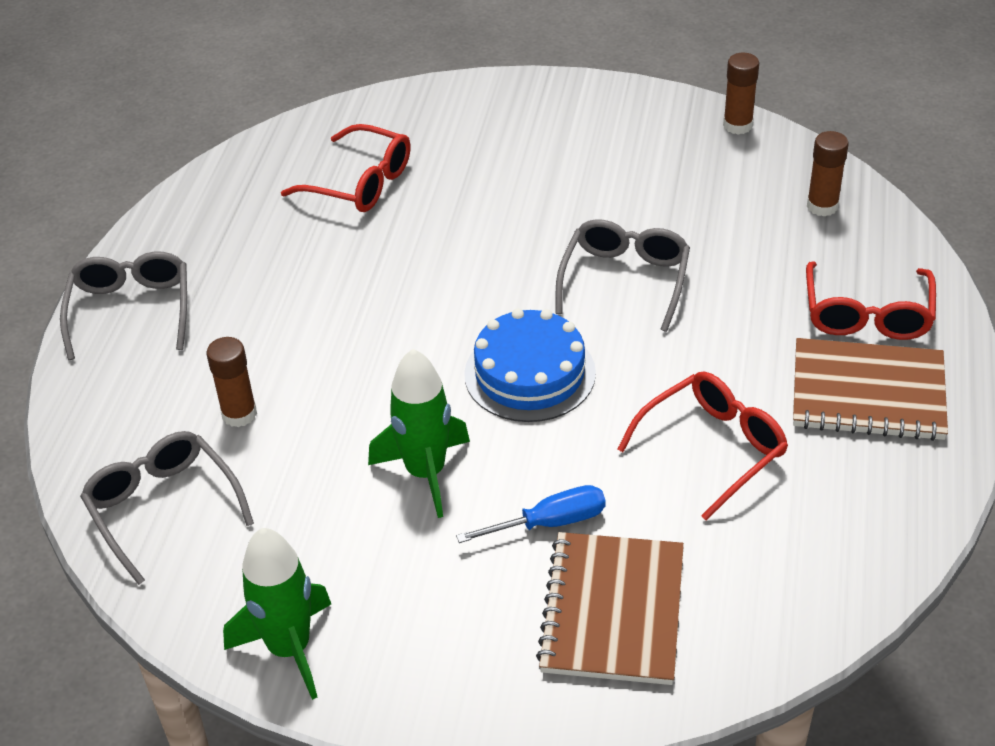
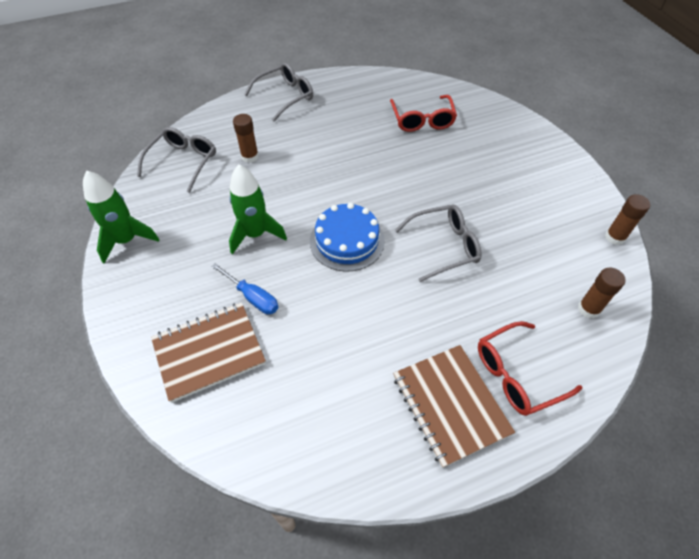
camera: 55 degrees right, 10 degrees up
(712, 448) = (349, 344): red glasses -> none

